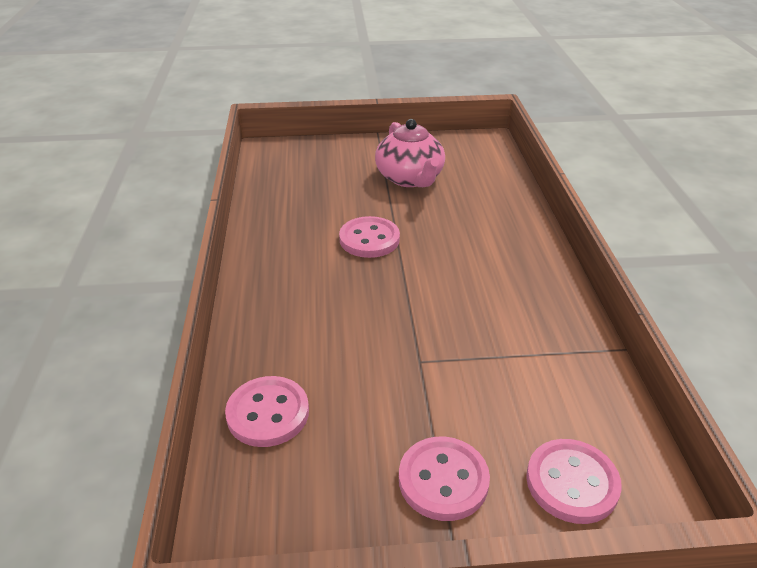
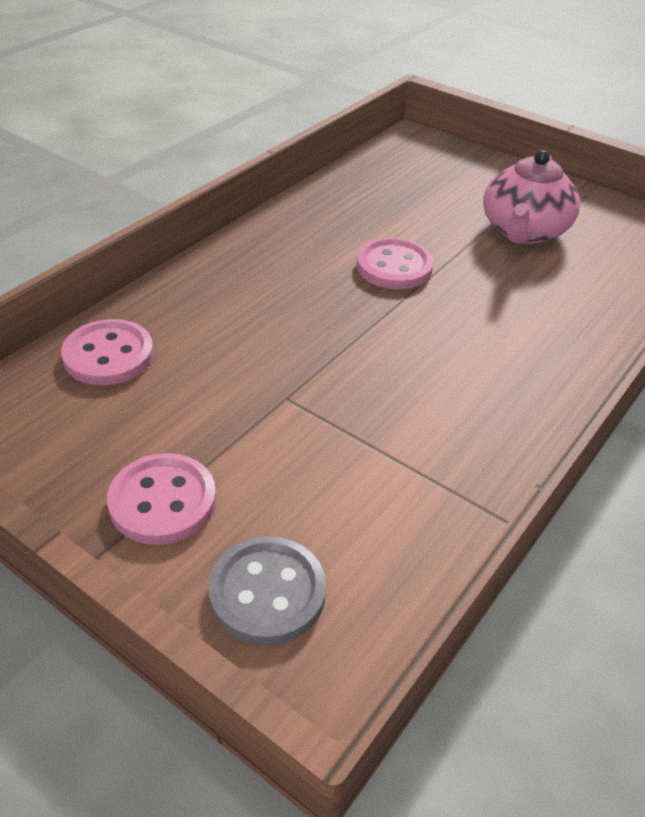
camera: 40 degrees right, 5 degrees up
(572, 482) = (267, 592): pink button -> grey button

